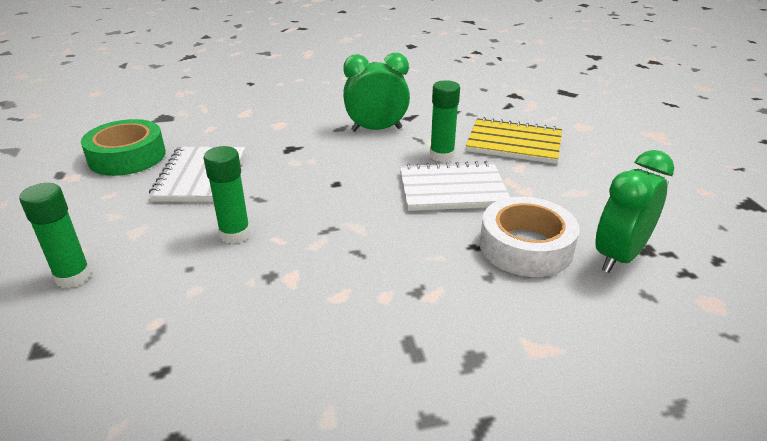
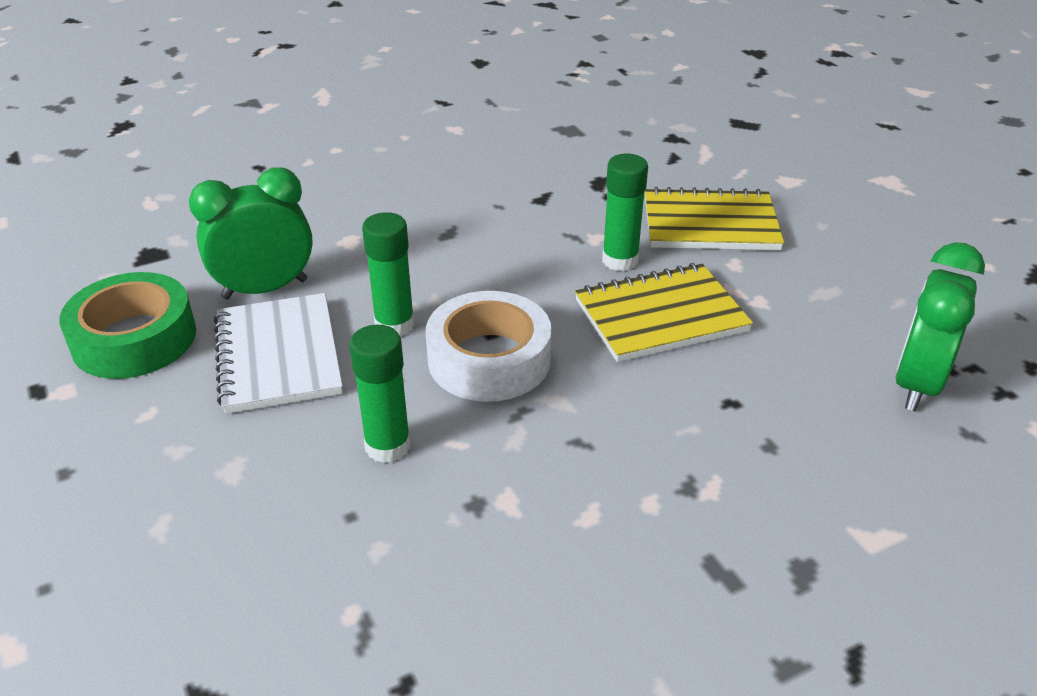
camera: 15 degrees left, 5 degrees up
(73, 277) = (179, 567): green glue stick -> green glue stick (394, 325)
(376, 129) = (503, 228): green clock -> green clock (265, 289)
(452, 190) = (660, 316): white notebook -> yellow notebook
(525, 247) = (797, 391): white tape -> white tape (489, 359)

